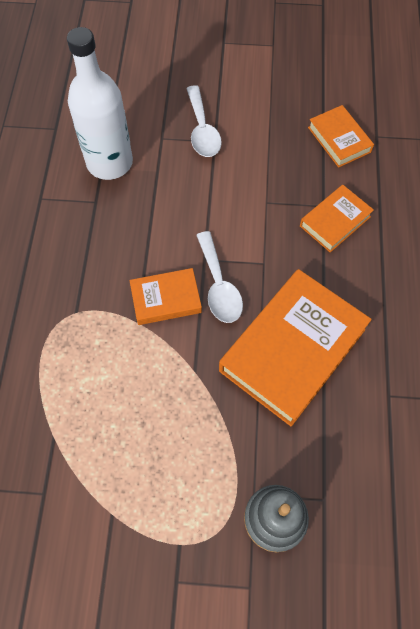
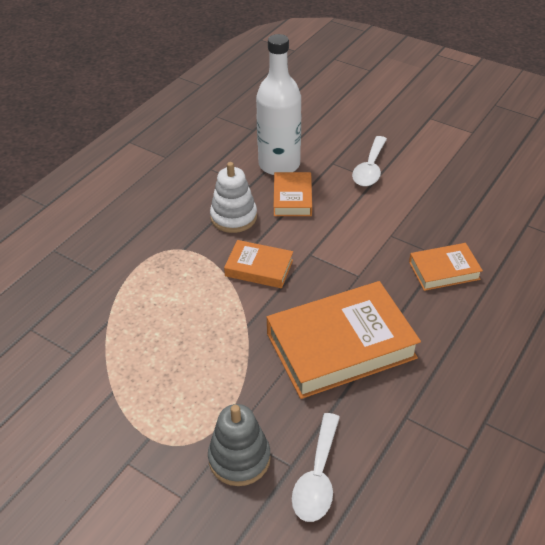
camera: 30 degrees right, 20 degrees down
(103, 249) = (233, 217): none -> white stacking toy
(219, 286) = (309, 276): white spoon -> white spoon (317, 477)
(339, 140) = (488, 215): orange book -> orange book (292, 198)

